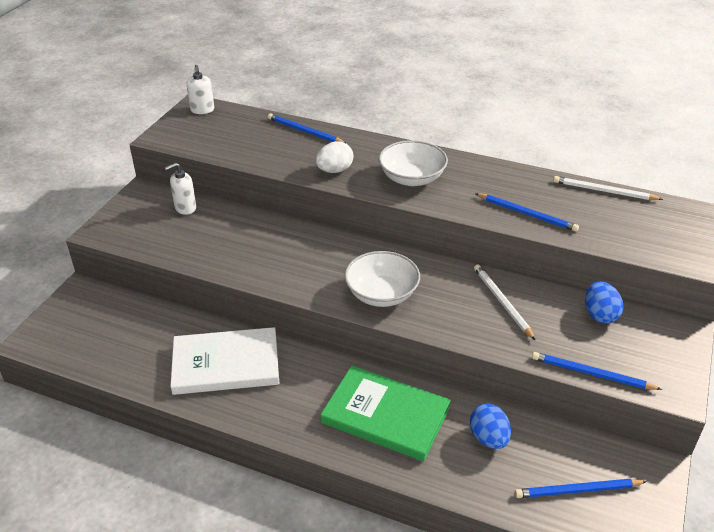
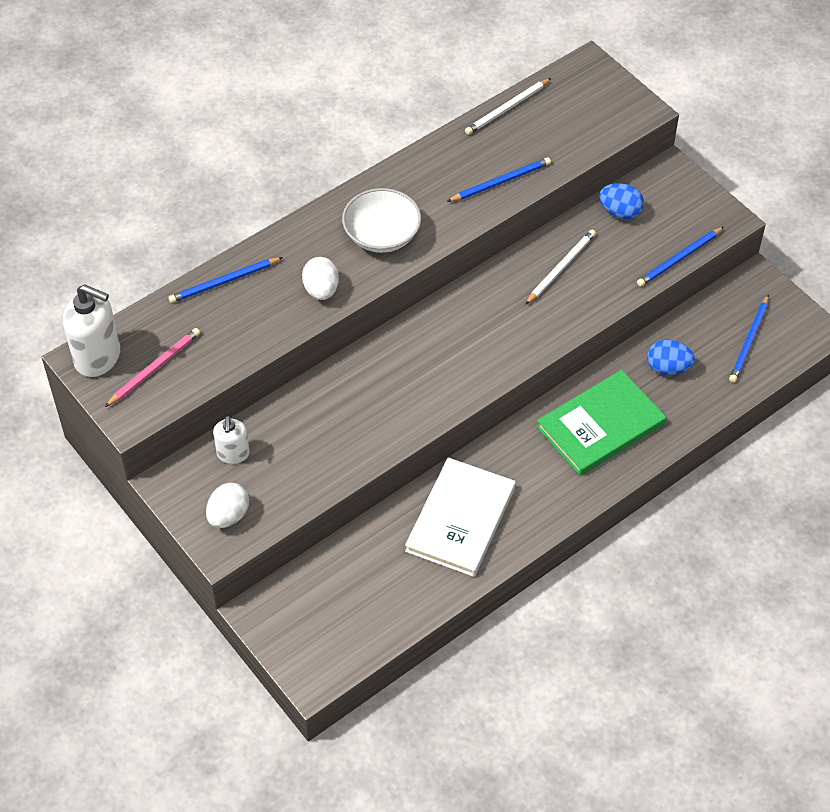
camera: 60 degrees left, 15 degrees up
(130, 225) = (228, 515): none -> white egg
(202, 110) = (98, 357): white soap dispenser -> white soap dispenser, size x1.70
(209, 132) = (154, 368): none -> pink pencil
(381, 294) = (491, 348): white bowl -> none
(502, 302) = (561, 268): white pencil -> white pencil turned 120 degrees clockwise

